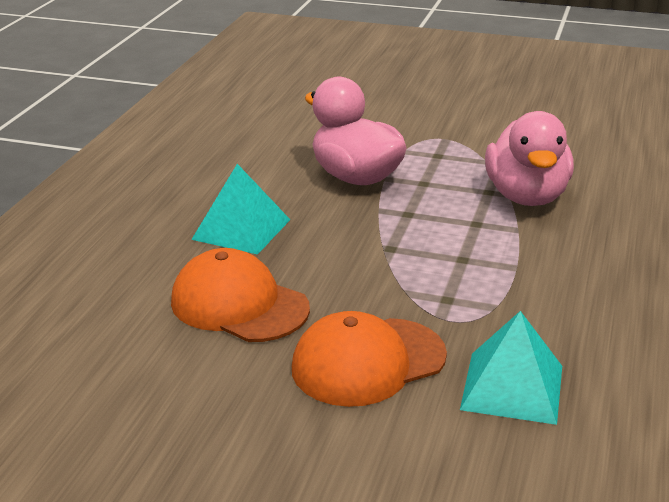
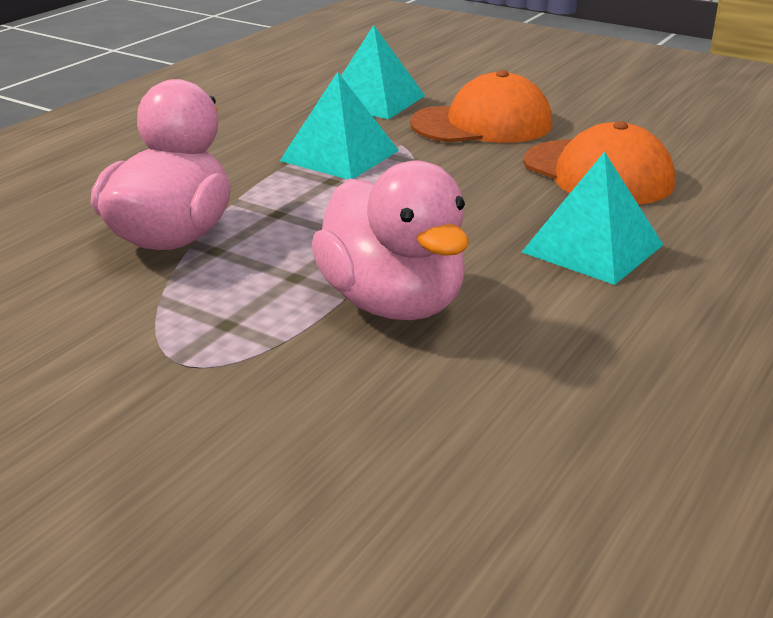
camera: 165 degrees left, 0 degrees up
(479, 290) = (340, 155): none -> turquoise pyramid

